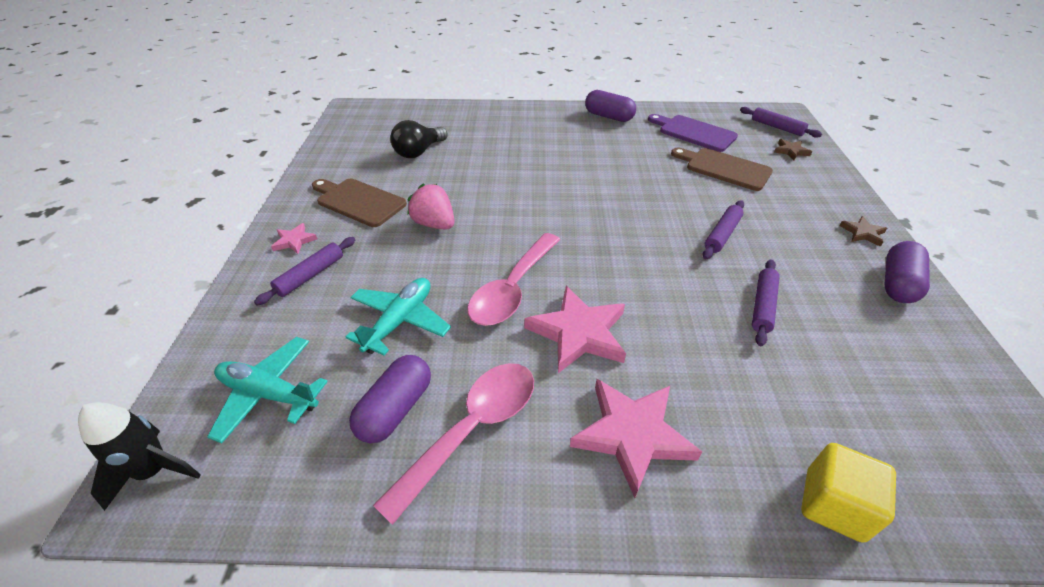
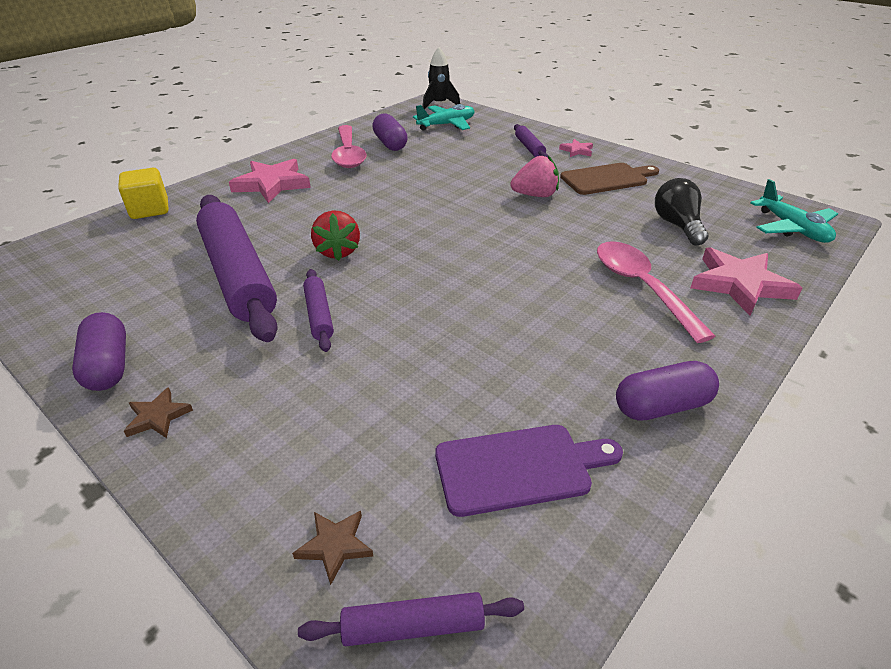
camera: 130 degrees right, 5 degrees down
(400, 321) = (448, 159): turquoise plane -> turquoise plane (792, 228)
(512, 289) = (419, 196): pink spoon -> pink spoon (641, 287)
(578, 333) = (349, 199): pink star -> pink star (739, 284)
(658, 276) = (338, 251): none -> red strawberry
(724, 168) = (400, 414): brown cutting board -> none
(763, 306) = (238, 275): purple rolling pin -> purple rolling pin, size x2.24

